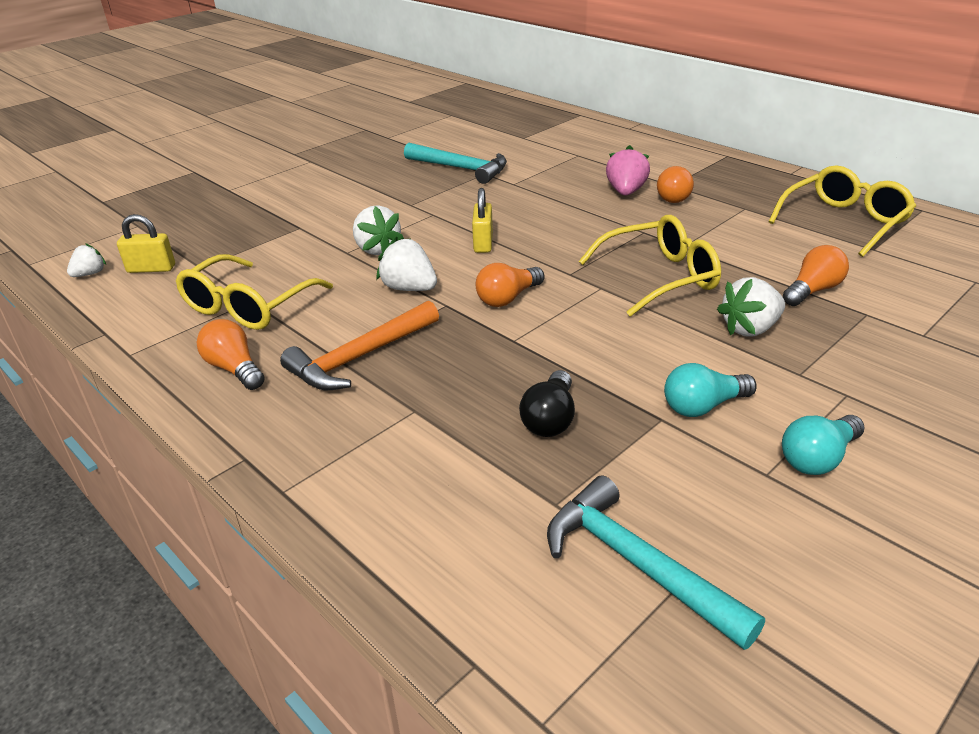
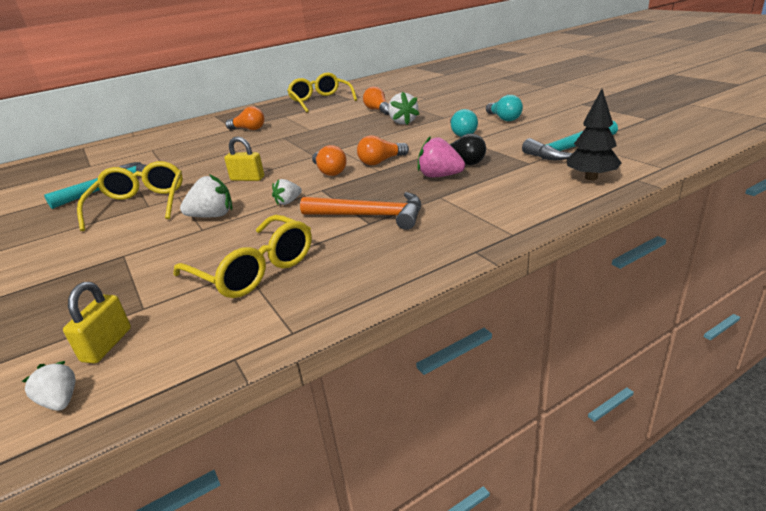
camera: 75 degrees left, 5 degrees down
(234, 369) = (355, 266): orange light bulb -> orange light bulb (381, 161)
(360, 357) = (369, 215): orange hammer -> orange hammer turned 45 degrees counterclockwise
(409, 288) = (288, 202): white strawberry -> white strawberry, size x0.62
(482, 590) = (591, 178): none -> black tree
(626, 192) = (227, 139): pink strawberry -> pink strawberry (440, 176)
(659, 277) = (339, 136): yellow glasses -> yellow glasses (140, 205)

